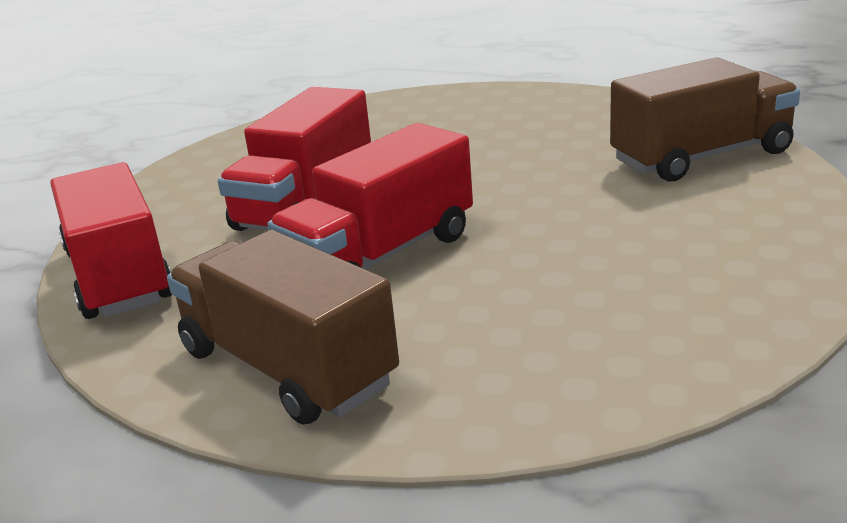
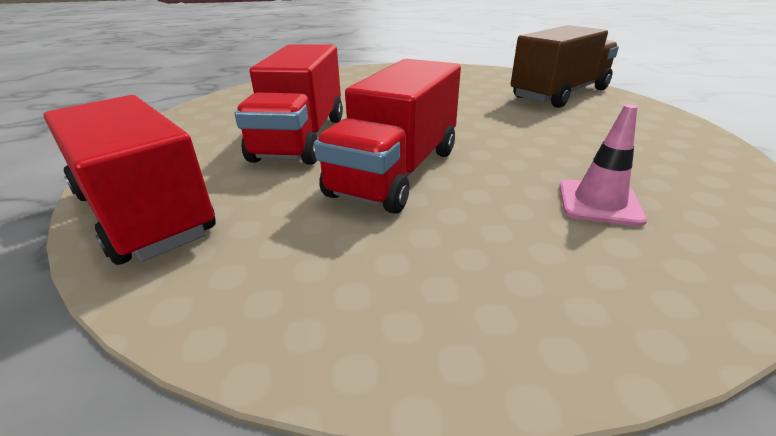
camera: 20 degrees left, 5 degrees up
(287, 367) = (386, 291): brown truck -> none
(569, 315) = (599, 203): none -> pink traffic cone

